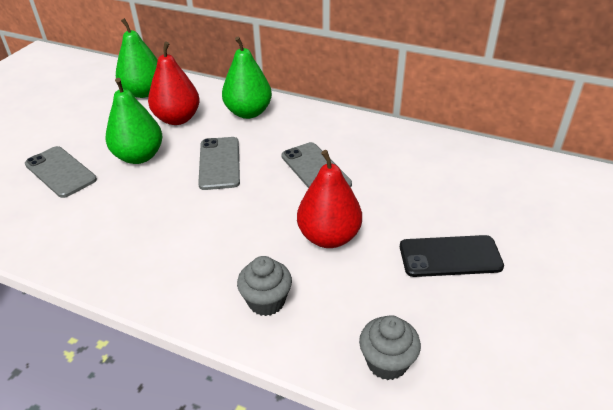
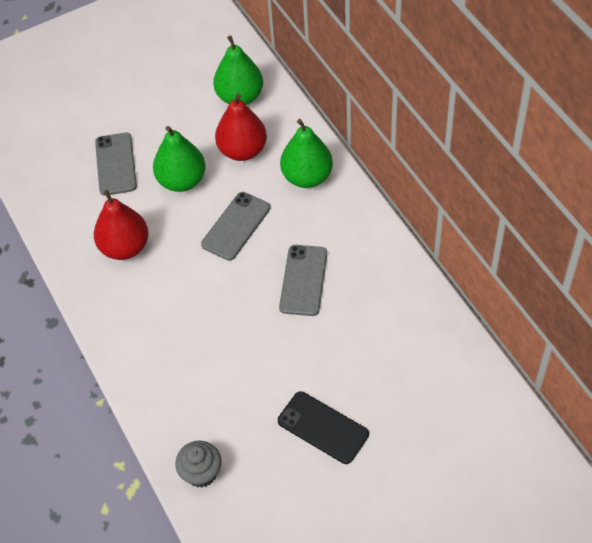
camera: 40 degrees right, 15 degrees up
(266, 301) = (167, 378): grey cupcake -> none
(329, 237) = (254, 353): red pear -> red pear (125, 247)

